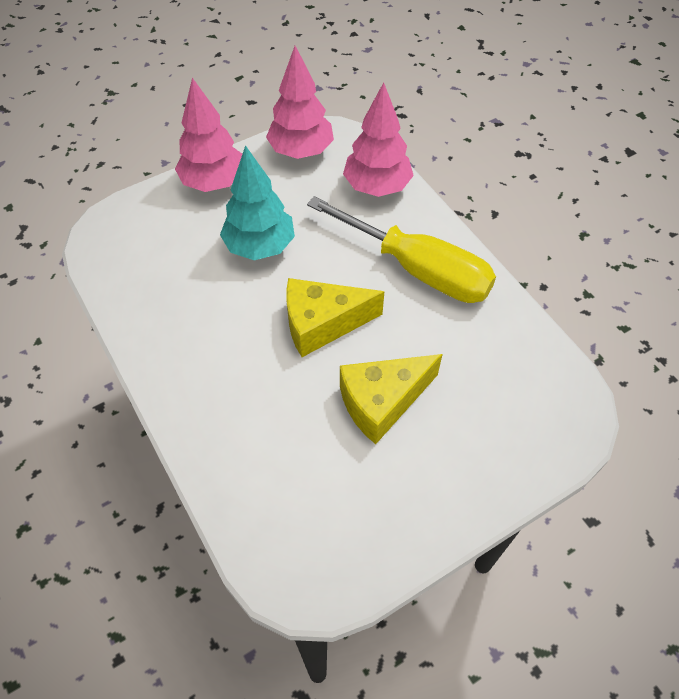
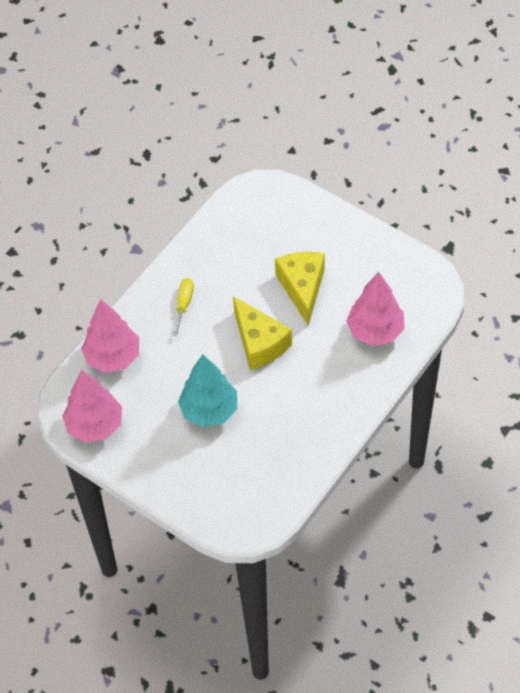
camera: 110 degrees left, 0 degrees up
(213, 182) = (158, 473): pink tree -> pink tree (375, 331)
(382, 402) = (302, 288): yellow cheese -> yellow cheese turned 135 degrees counterclockwise
(417, 269) = (184, 304): yellow screwdriver -> yellow screwdriver, size x0.42

